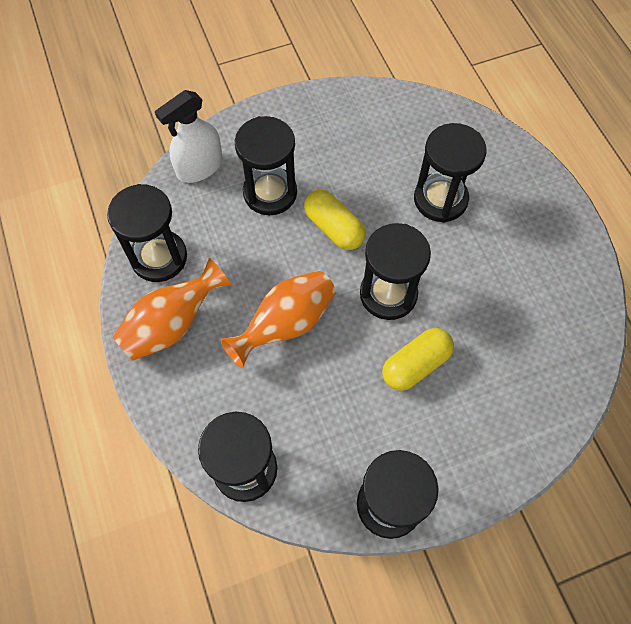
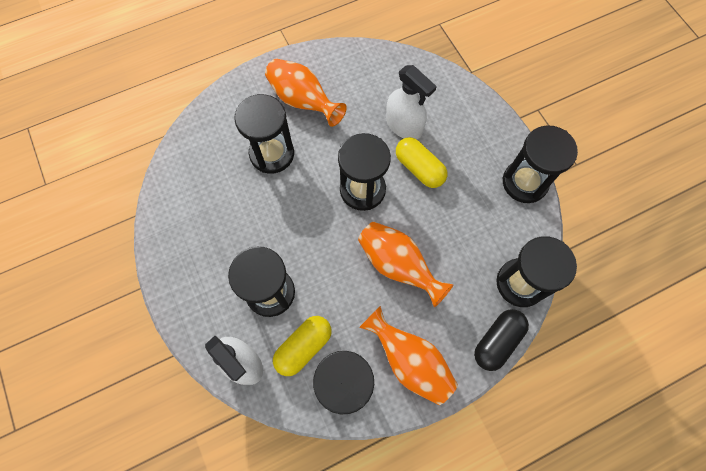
camera: 95 degrees left, 5 degrees up
(177, 426) = (497, 341): none -> black capsule
(334, 228) = (304, 235): yellow capsule -> yellow capsule (303, 347)
(481, 353) = (404, 125): none -> white spray bottle
(516, 235) = (303, 101): none -> orange vase

